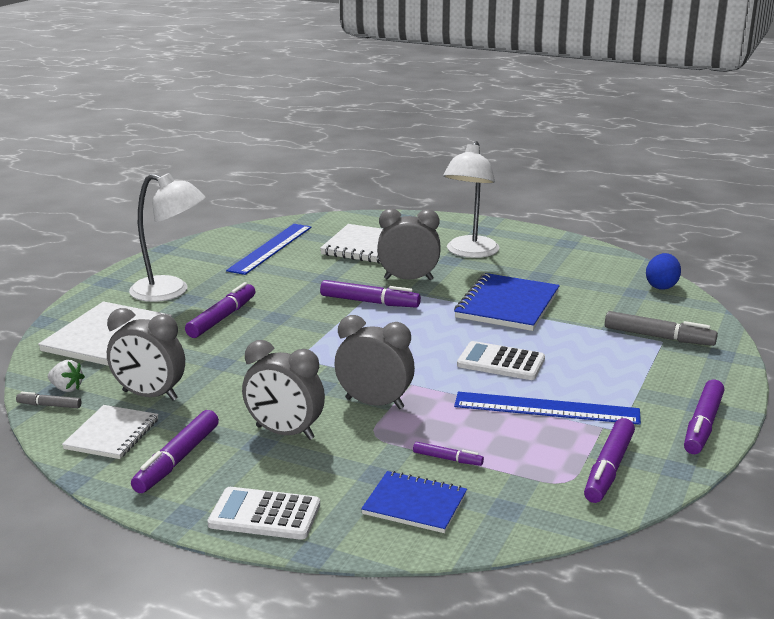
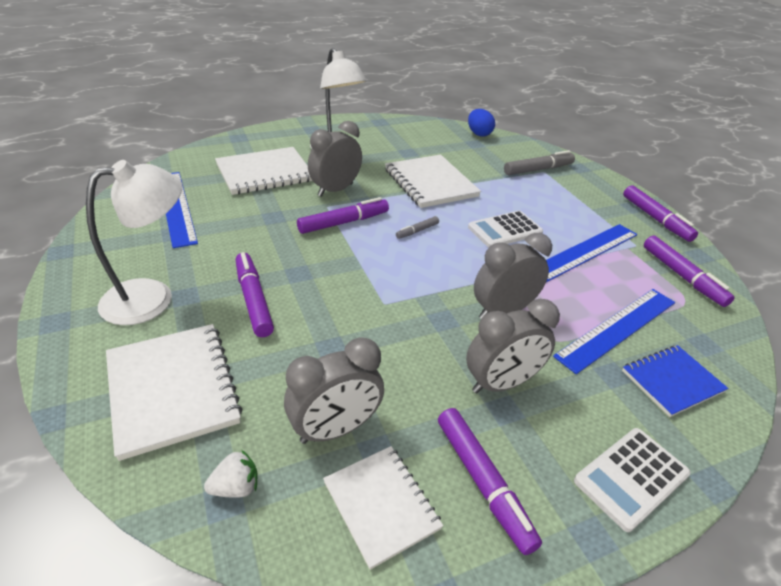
camera: 50 degrees left, 15 degrees up
(49, 405) = (254, 526): grey marker -> grey marker (417, 231)
(447, 459) = (617, 328): purple marker -> blue ruler
(507, 305) = (430, 183): blue notebook -> white notebook

